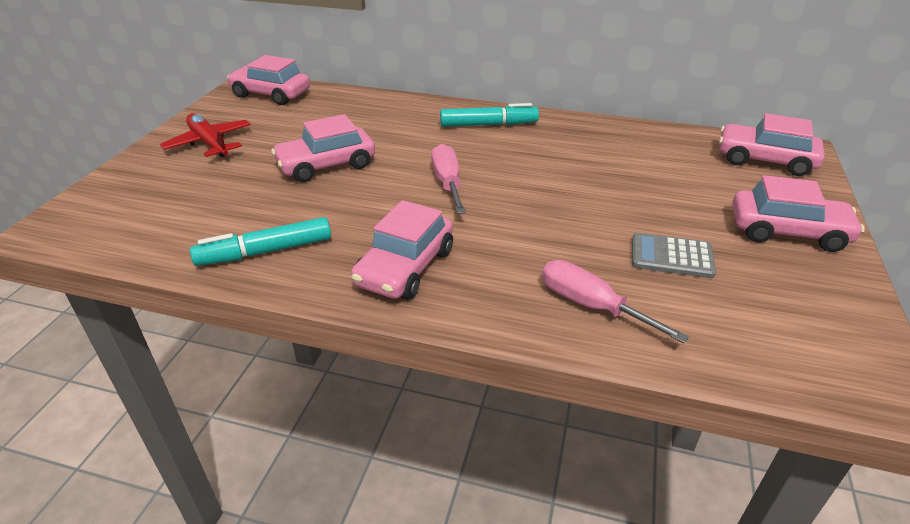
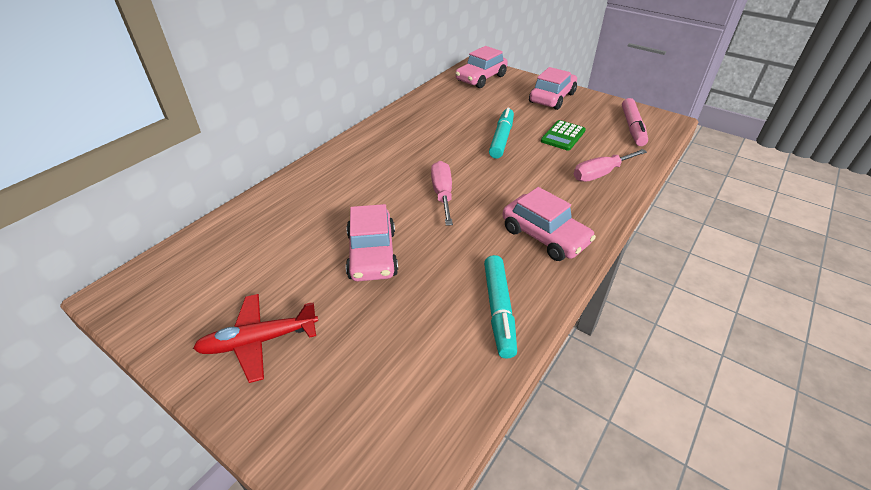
camera: 70 degrees left, 5 degrees up
(271, 94) = (171, 276): pink car -> none
(448, 183) = (442, 194): pink screwdriver -> pink screwdriver turned 75 degrees clockwise
(488, 125) = (364, 155): turquoise marker -> turquoise marker (501, 139)
(671, 256) = (563, 136): grey calculator -> green calculator
(789, 336) = (632, 127): none -> pink marker

